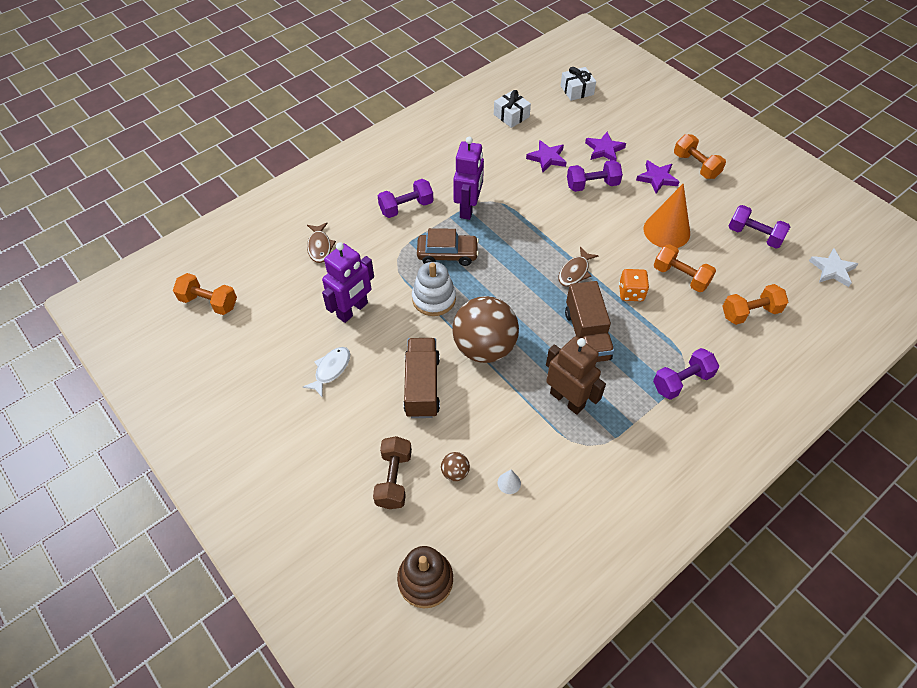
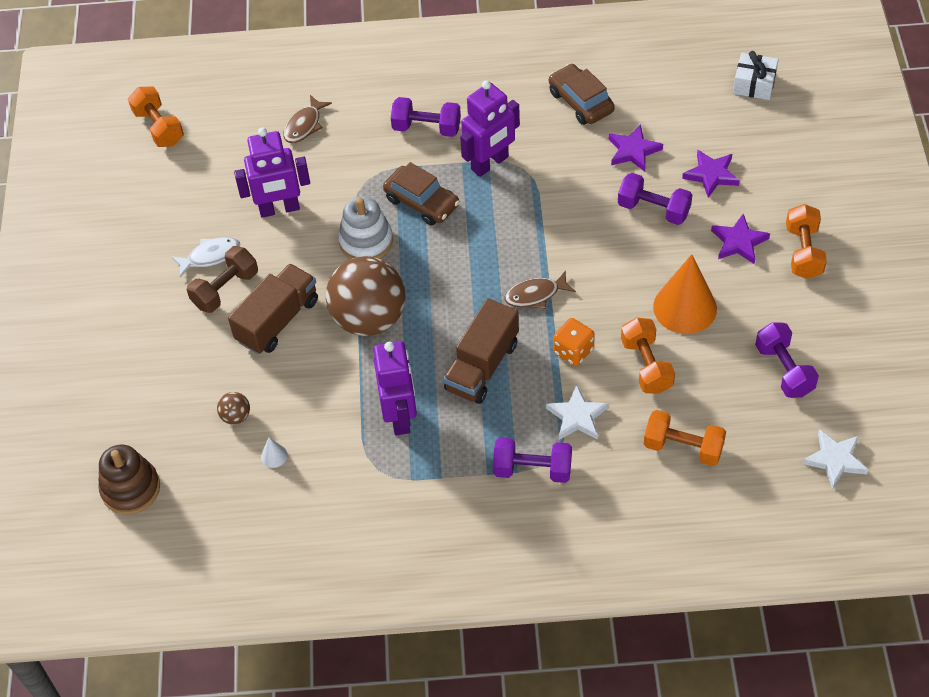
camera: 40 degrees right, 0 degrees up
(394, 479) = (179, 389): brown dumbbell -> brown dumbbell (225, 289)
(488, 146) = (580, 102): none -> brown car
(511, 116) = (642, 78): white gift -> none
(567, 400) = (400, 416): brown robot -> purple robot
(674, 331) = (577, 417): none -> white star

